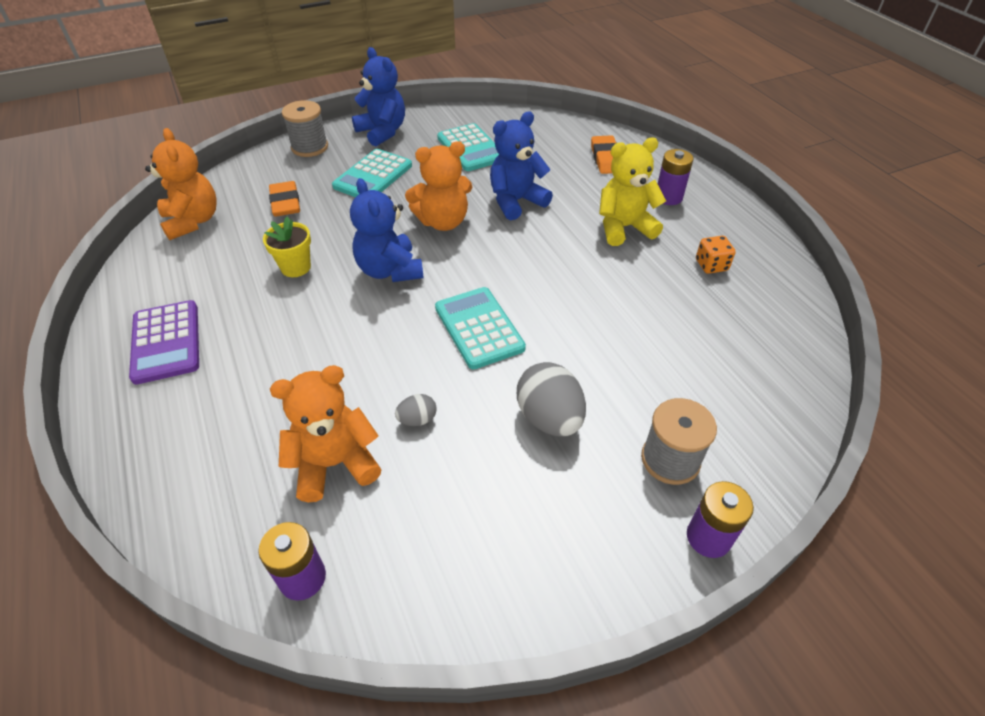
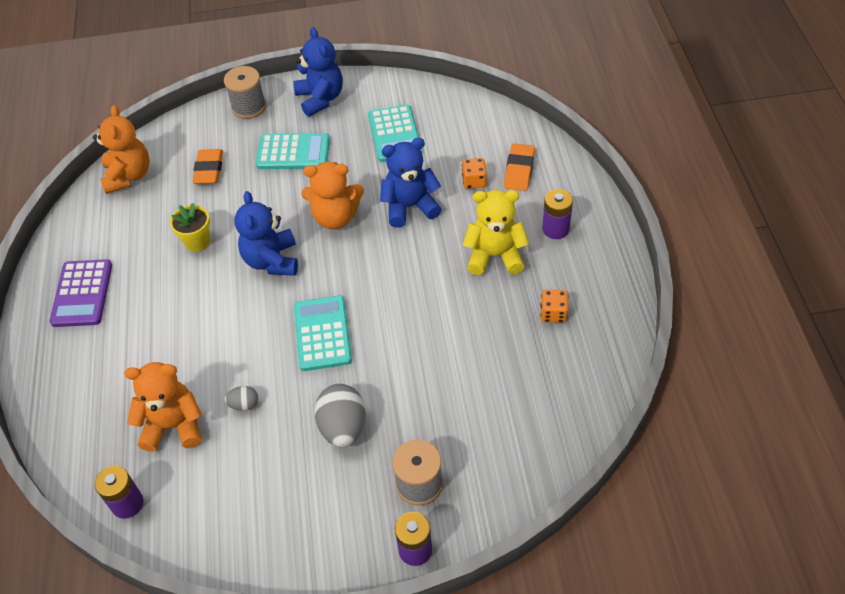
camera: 20 degrees right, 5 degrees up
(373, 176) = (293, 152): turquoise calculator -> turquoise calculator turned 135 degrees counterclockwise
(568, 173) = (474, 181): none -> orange dice

